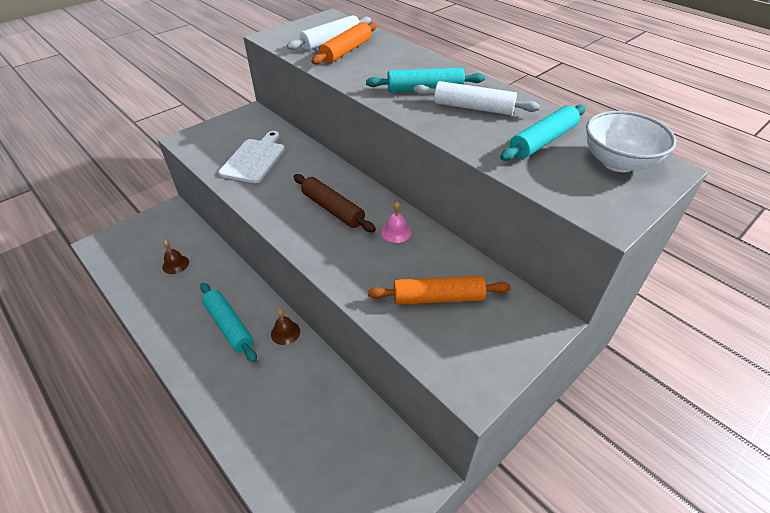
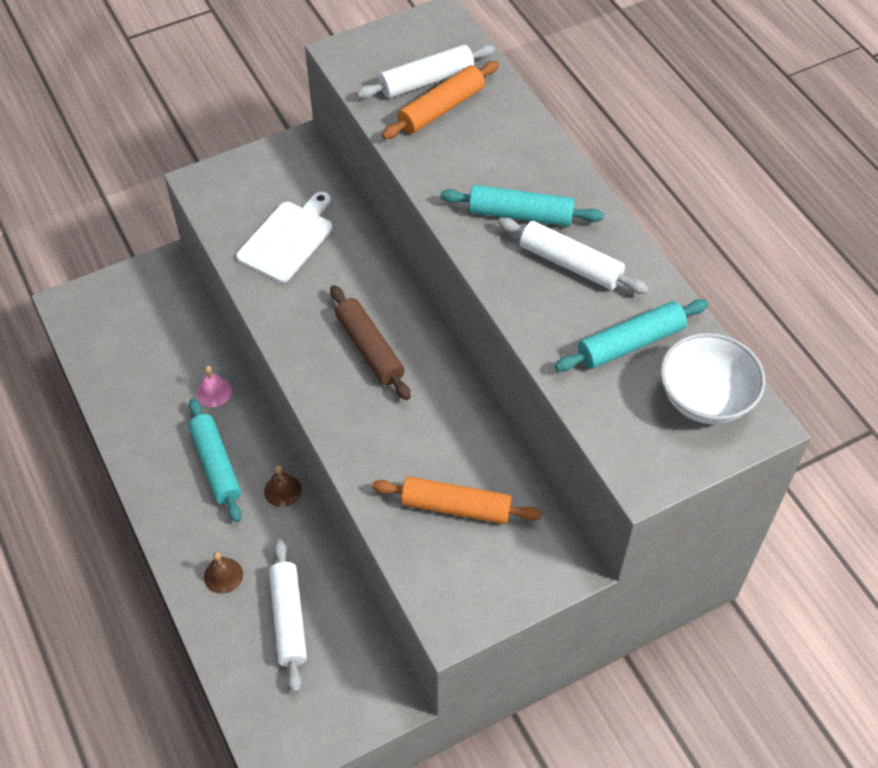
camera: 15 degrees right, 10 degrees up
(175, 264) = (162, 358): brown bell -> brown bell (223, 575)
(315, 429) = (289, 619): none -> white rolling pin
(396, 232) = (438, 402): pink bell -> pink bell (214, 392)

